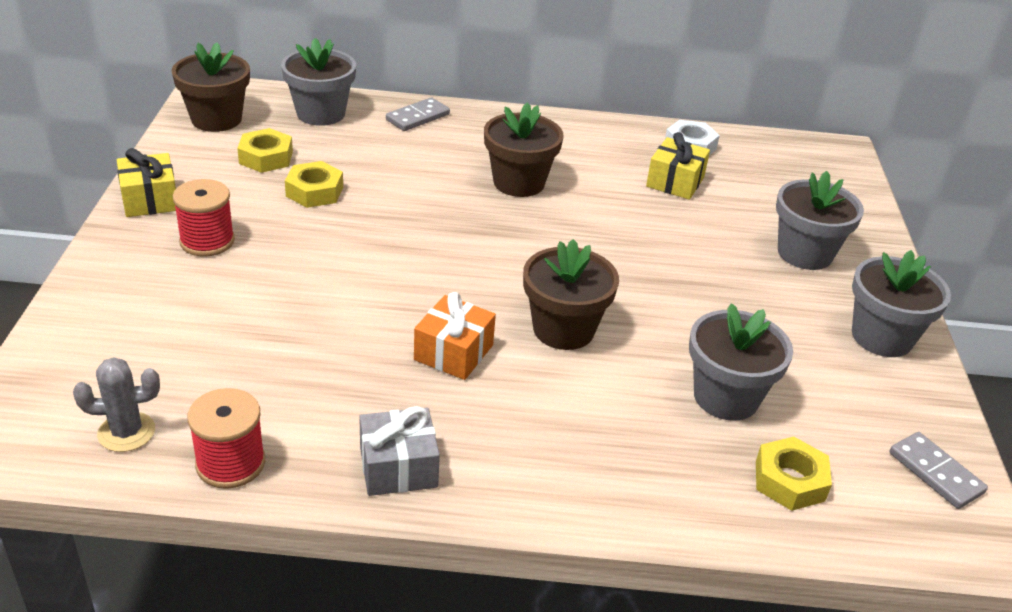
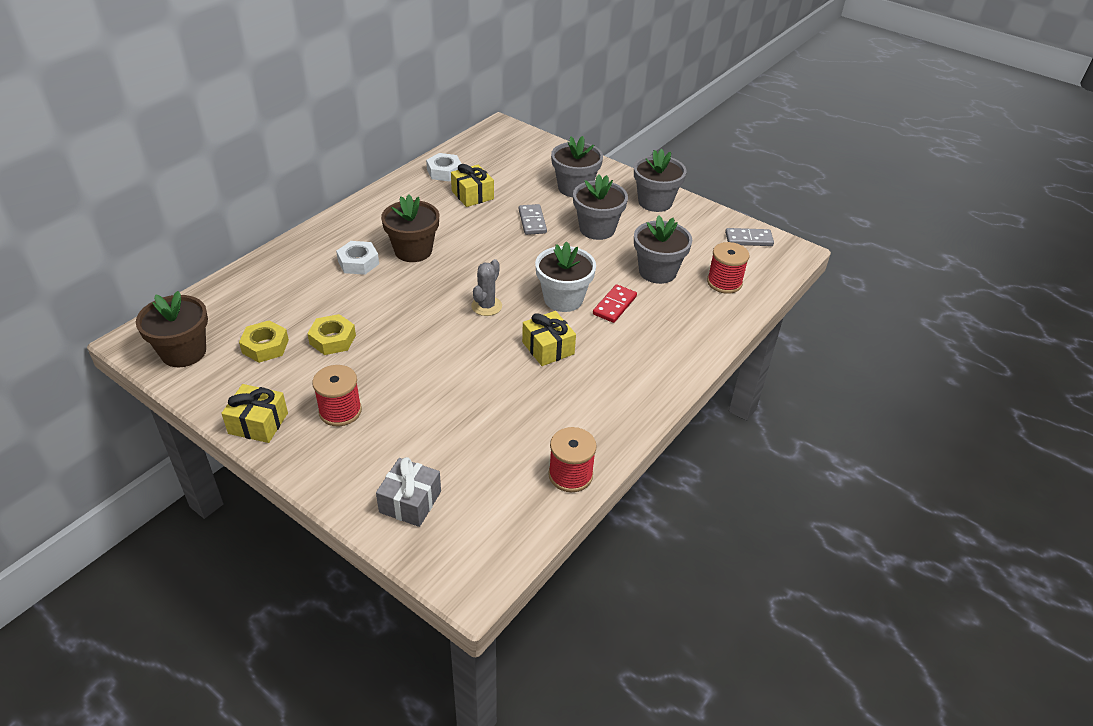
camera: 55 degrees left, 5 degrees up
(126, 432) = (508, 513): grey cactus -> grey cactus (486, 306)
(321, 113) = (236, 298): grey flower pot -> grey flower pot (597, 229)
(398, 467) = (622, 408): grey gift -> grey gift (410, 502)
(418, 117) = (293, 258): grey domino -> grey domino (532, 221)
(453, 352) = (548, 348): orange gift -> yellow gift
(456, 157) = (358, 262): none -> white nut
(563, 329) = (563, 299): brown flower pot -> white flower pot
(603, 381) = (614, 305): none -> red domino
(789, 481) = (724, 282): yellow nut -> red spool

